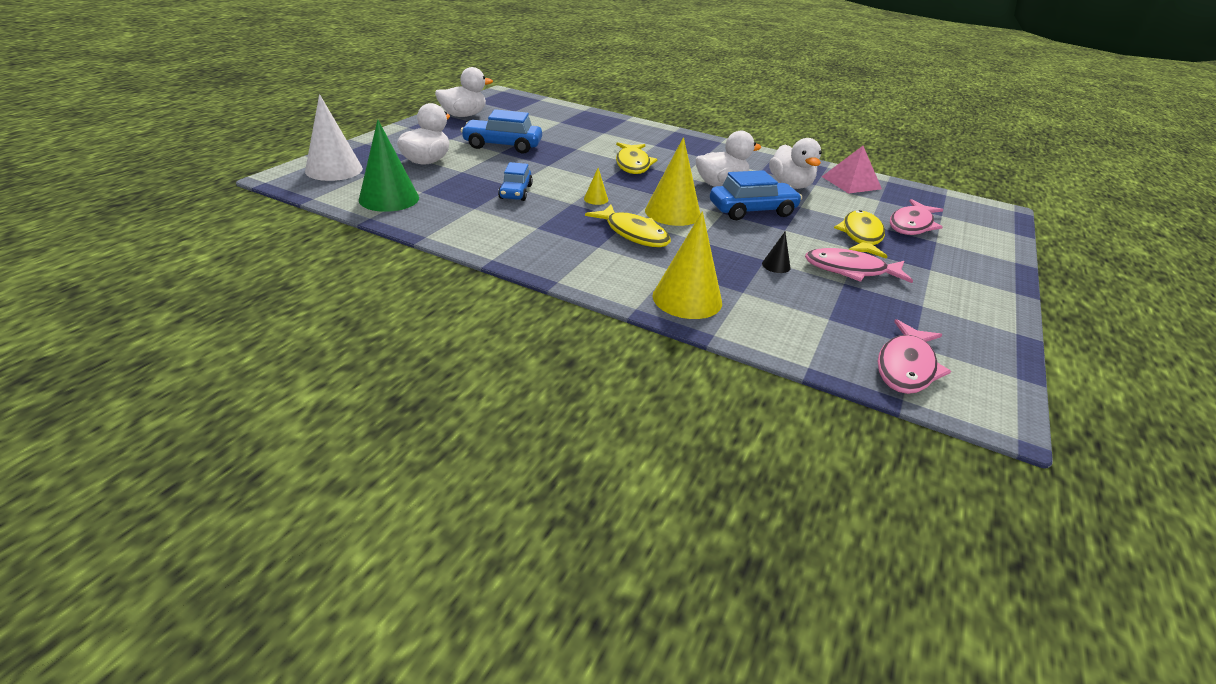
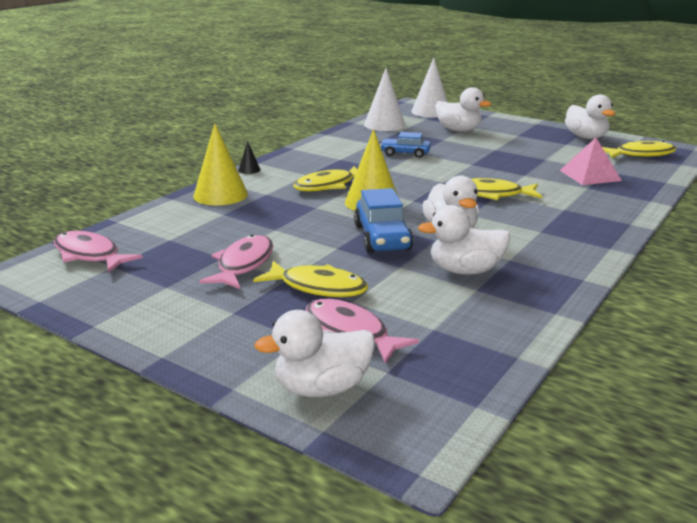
camera: 100 degrees right, 10 degrees down
(389, 198) = (384, 124): green cone -> white cone
(502, 145) = (511, 150): blue car -> none
(517, 106) = (641, 154): none -> yellow fish
(596, 199) = (397, 177): yellow cone -> none
(776, 265) = (261, 232): black cone -> black cone (249, 170)
(851, 182) = (494, 319): pink pyramid -> pink pyramid (590, 175)
(980, 233) = (322, 388): none -> white duck

